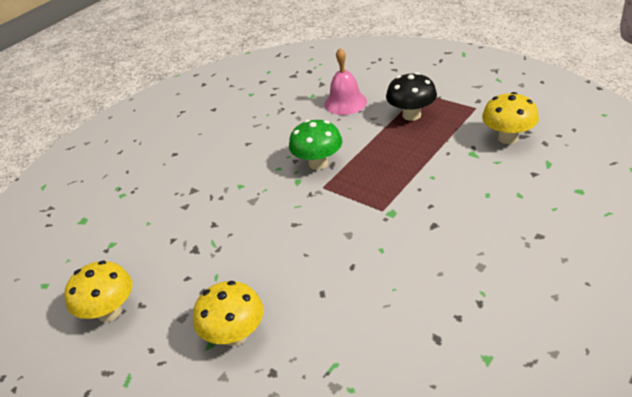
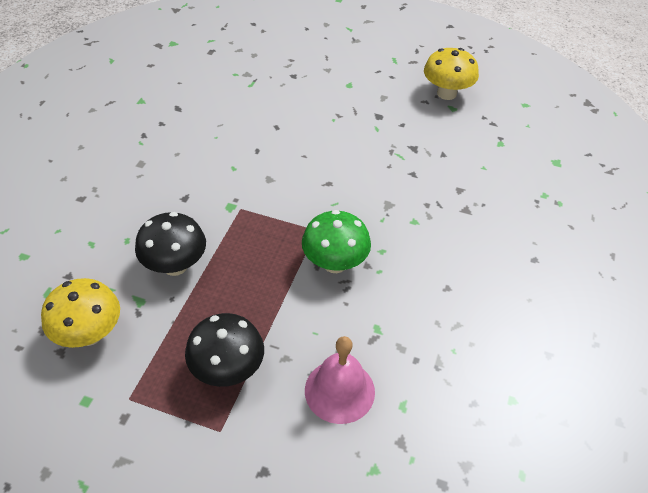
camera: 155 degrees right, 10 degrees up
(235, 335) = (333, 91): yellow mushroom -> none
(444, 172) = (175, 265): none -> black mushroom

